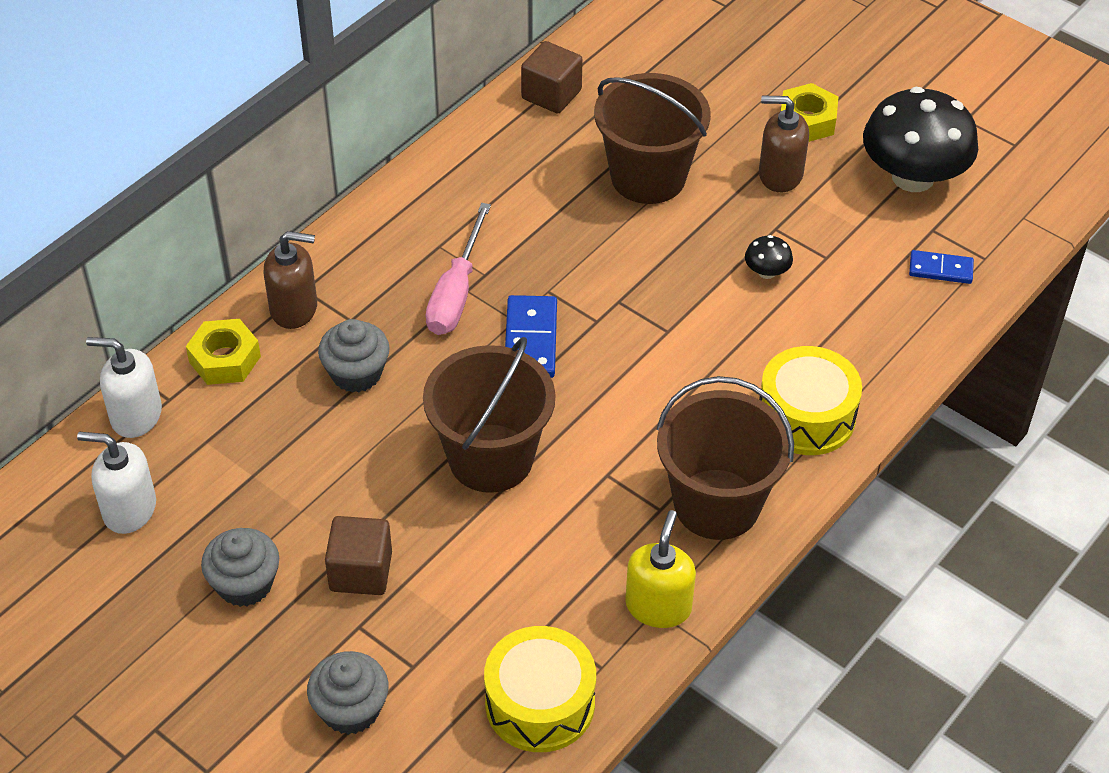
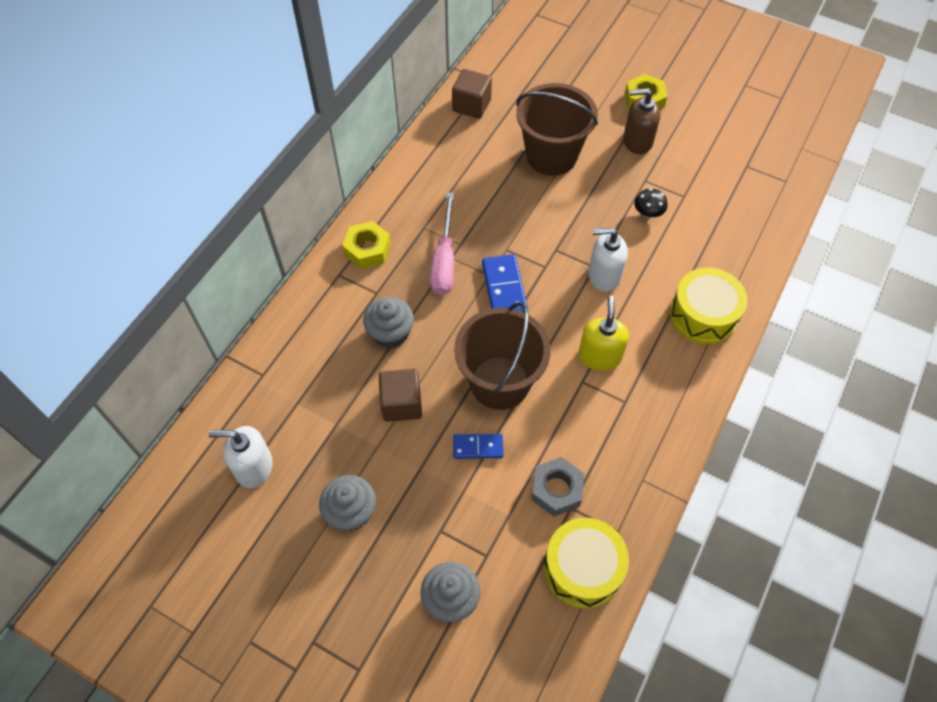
camera: 10 degrees left, 10 degrees up
(136, 415) = (241, 392): white soap dispenser -> white soap dispenser (604, 275)
(224, 359) = (295, 337): yellow nut -> yellow nut (367, 249)
(294, 308) = (335, 290): brown soap dispenser -> none
(361, 571) = (431, 487): brown cube -> brown cube (401, 404)
(532, 602) = (556, 490): none -> grey nut
(658, 606) = (644, 476): yellow soap dispenser -> yellow soap dispenser (599, 356)
(717, 504) = (662, 391): brown bucket -> none
(913, 177) = (723, 130): black mushroom -> none
(940, 269) = (760, 193): blue domino -> blue domino (478, 447)

